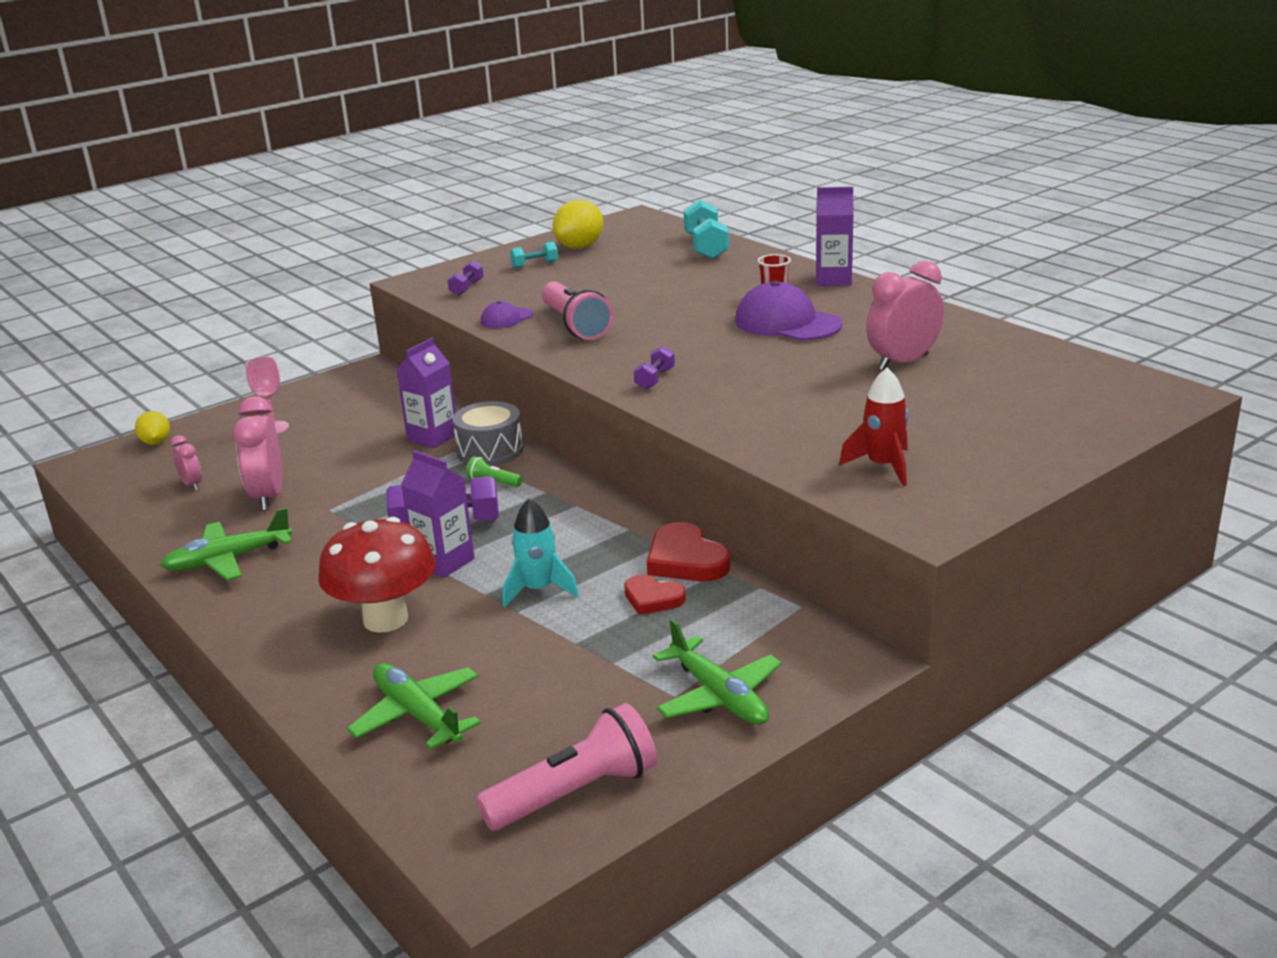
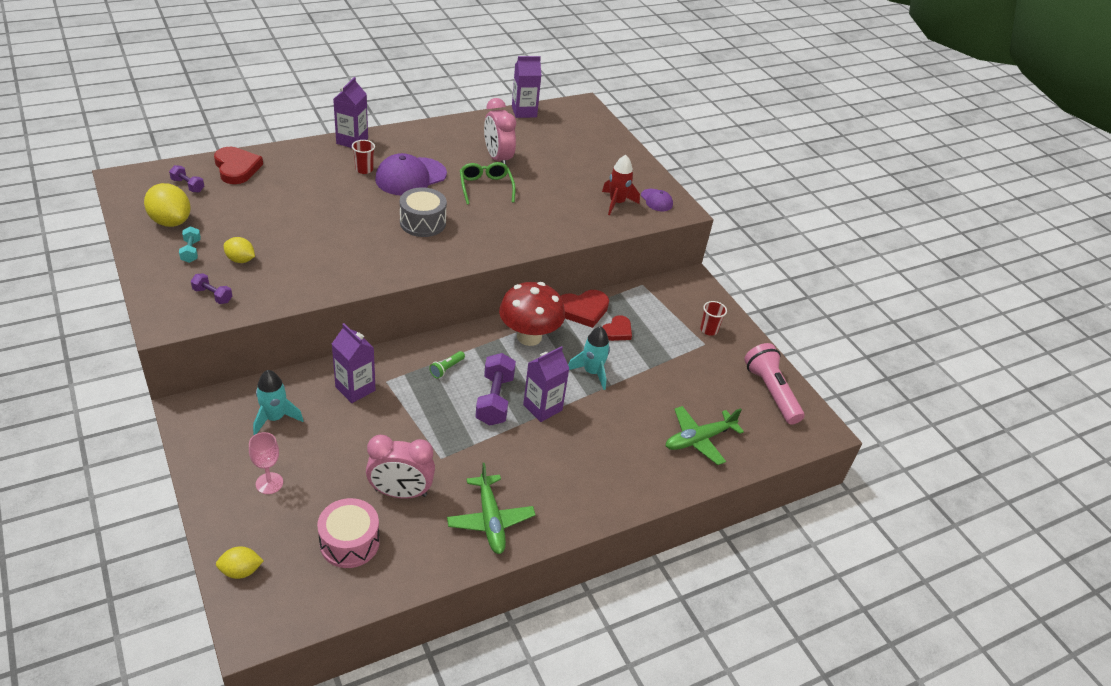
camera: 85 degrees left, 15 degrees up
(192, 485) = (349, 542): pink clock -> pink drum
(370, 409) = (275, 418): none -> turquoise rocket
(385, 619) = (600, 442): red mushroom -> red mushroom (529, 337)
(490, 450) = (397, 362): grey drum -> grey drum (423, 222)
(506, 318) = (302, 286): purple cap -> purple cap (656, 200)
(535, 285) = (240, 260): none -> yellow lemon
(575, 325) = (344, 258): pink flashlight -> none
(655, 379) = (463, 245): purple dumbbell -> purple dumbbell (188, 185)
(706, 247) = (236, 168): turquoise dumbbell -> red heart
(718, 695) = (709, 330): green plane -> red cup
(815, 368) = (485, 187): none -> green glasses
(1073, 356) = (524, 112): none -> purple carton

